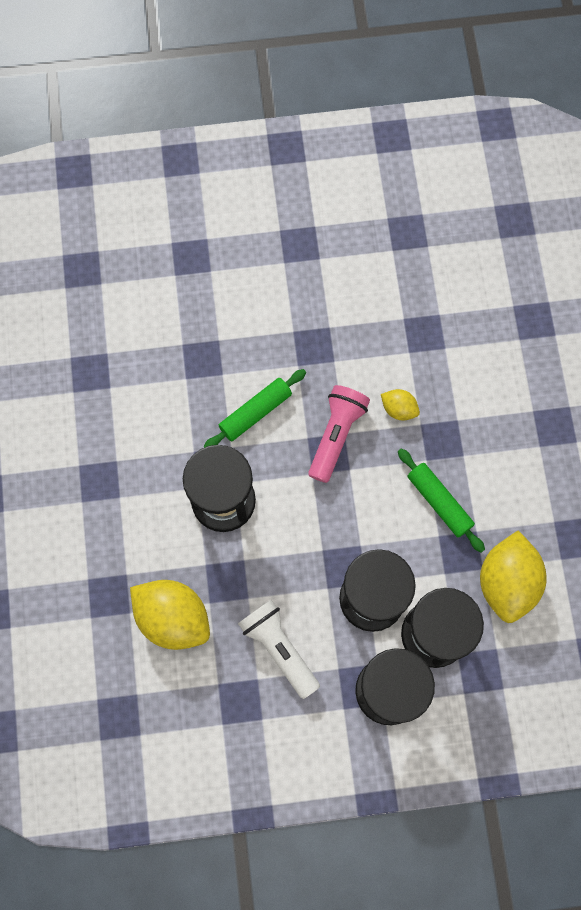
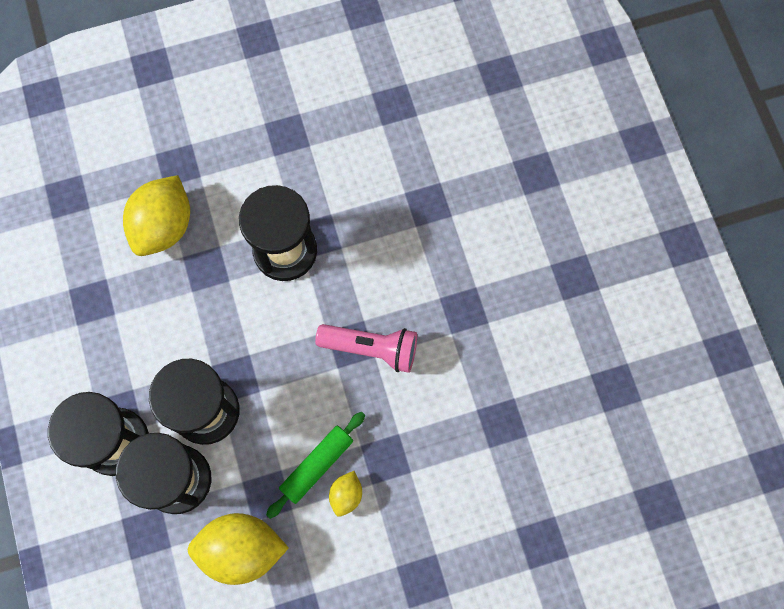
camera: 80 degrees right, 0 degrees up
(255, 412) = (381, 265): green rolling pin -> none
(279, 648) = (146, 329): white flashlight -> none
(398, 409) = (411, 408): yellow lemon -> yellow lemon (346, 495)

